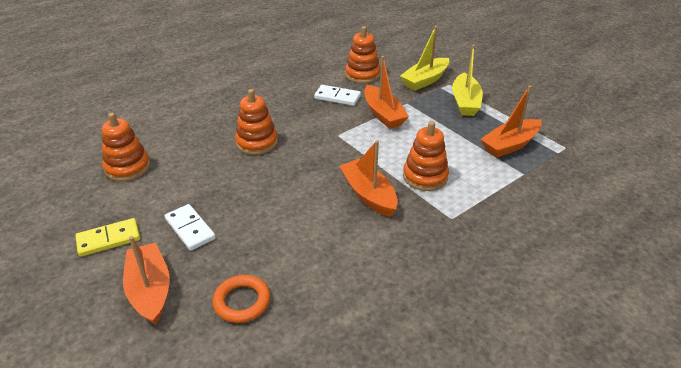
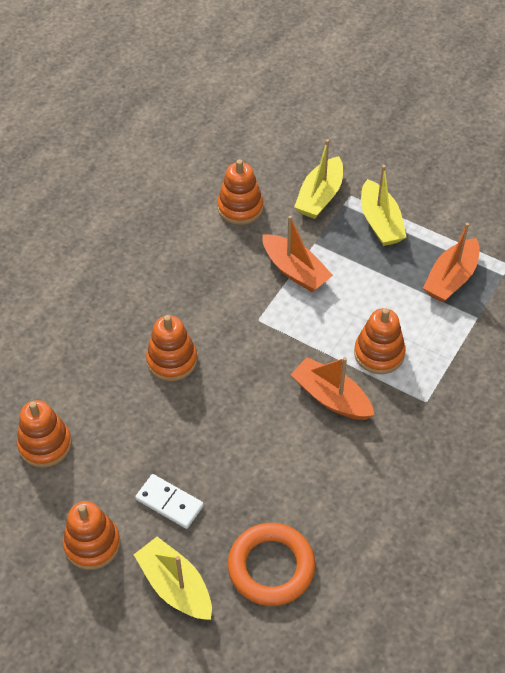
camera: 20 degrees left, 15 degrees up
(109, 239) = (92, 544): yellow domino -> orange stacking toy
(150, 290) = (175, 586): orange boat -> yellow boat
(242, 301) = (271, 567): orange ring -> orange ring, size x1.52
(337, 97) = (228, 257): white domino -> none

